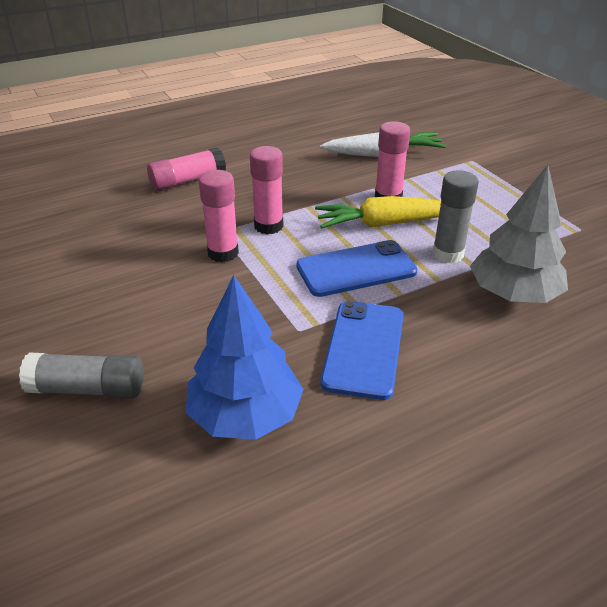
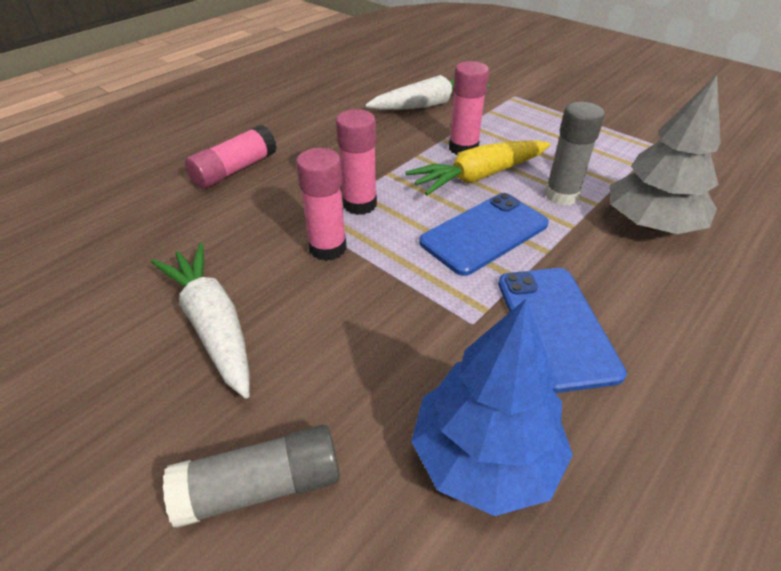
camera: 20 degrees left, 5 degrees up
(111, 286) = (213, 325): none -> white carrot

